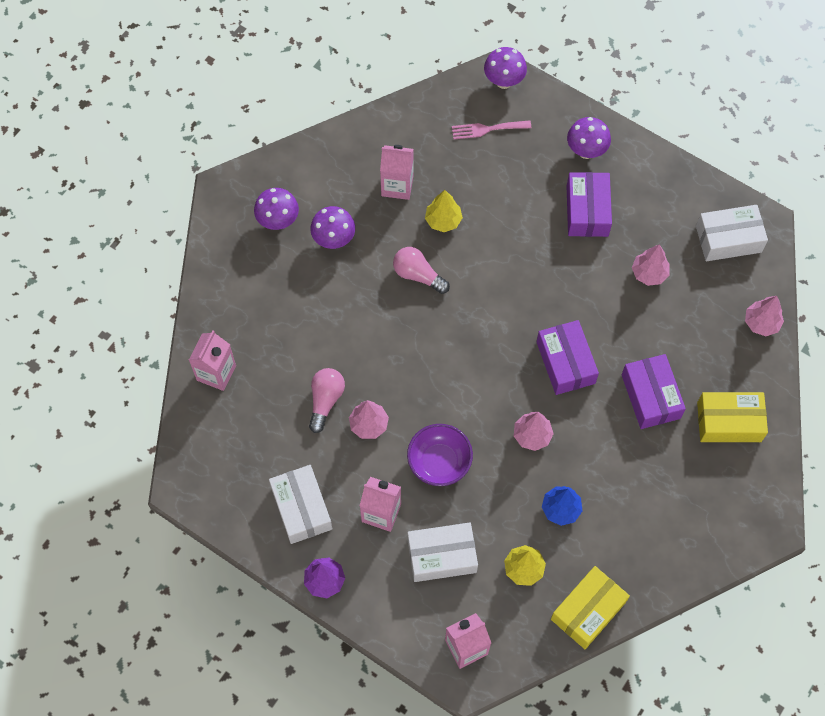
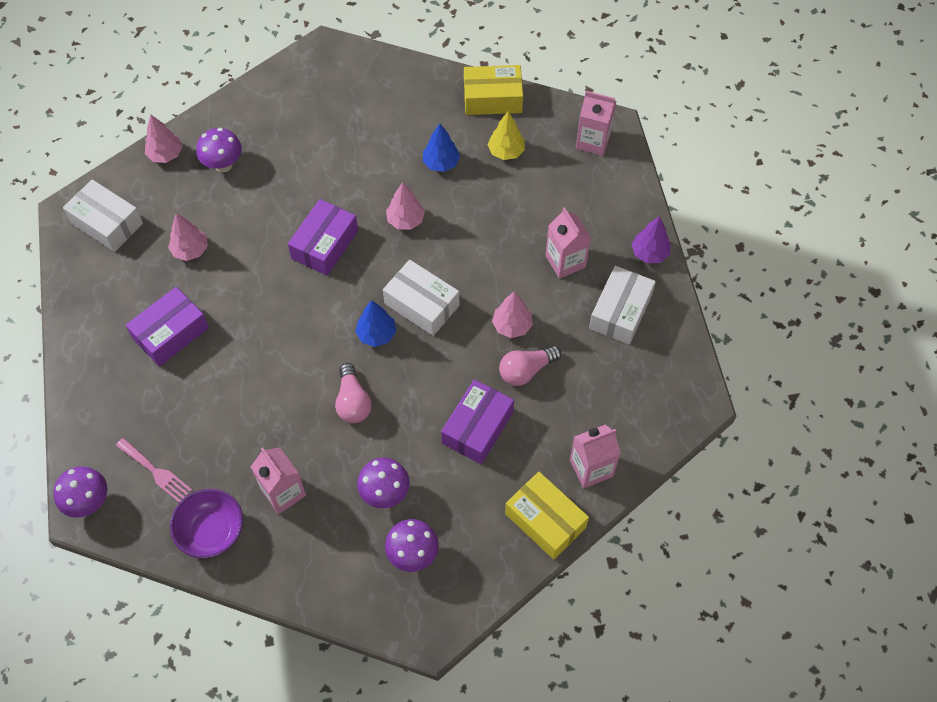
camera: 135 degrees left, 5 degrees down
(439, 462) = (489, 258): purple bowl -> purple bowl (212, 532)
(442, 556) = (552, 202): white box -> white box (421, 304)
(443, 220) = (283, 427): yellow tree -> none
(454, 333) = (376, 334): none -> blue tree
(586, 151) = (109, 379): purple mushroom -> purple mushroom (223, 165)
(650, 396) = (297, 175): purple box -> purple box (477, 427)
(729, 422) = (269, 119): yellow box -> yellow box (545, 520)

